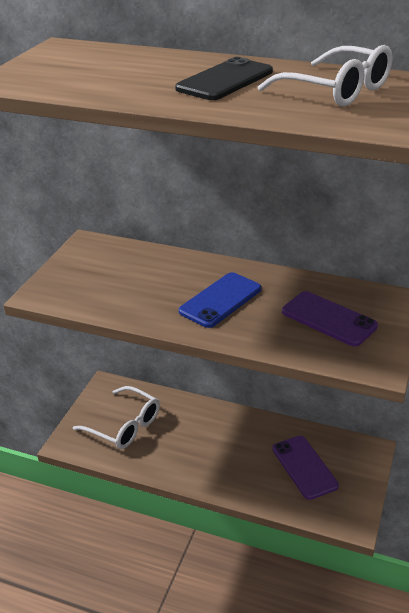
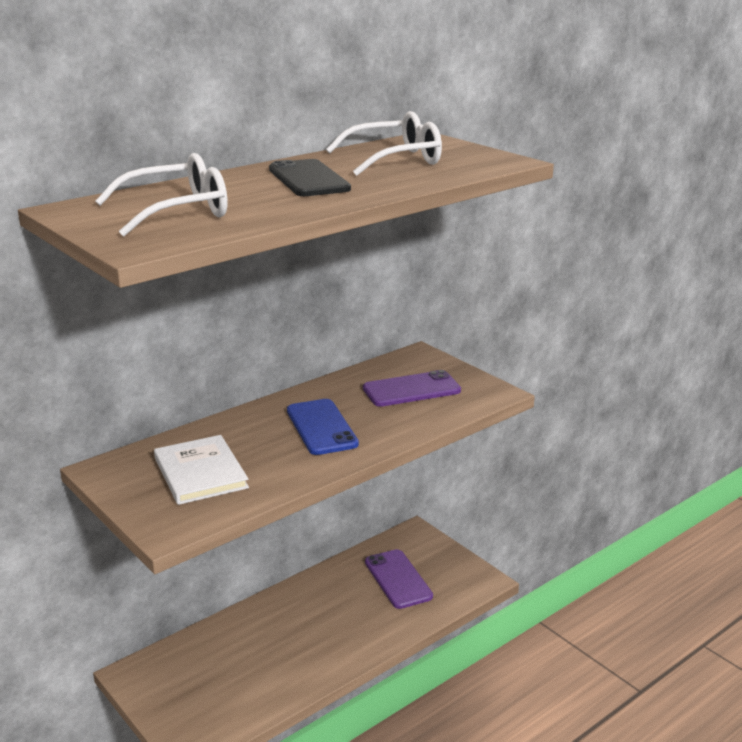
camera: 60 degrees left, 10 degrees down
(113, 277) = (200, 473): none -> white book
(124, 426) = (215, 683): white glasses -> white glasses (177, 212)
(304, 467) = (398, 579): purple phone -> purple phone turned 60 degrees clockwise

